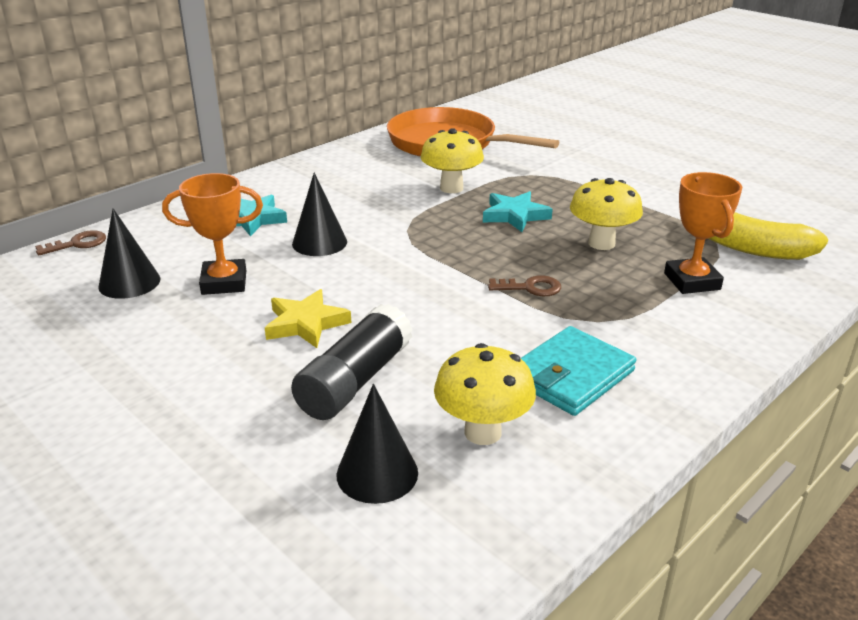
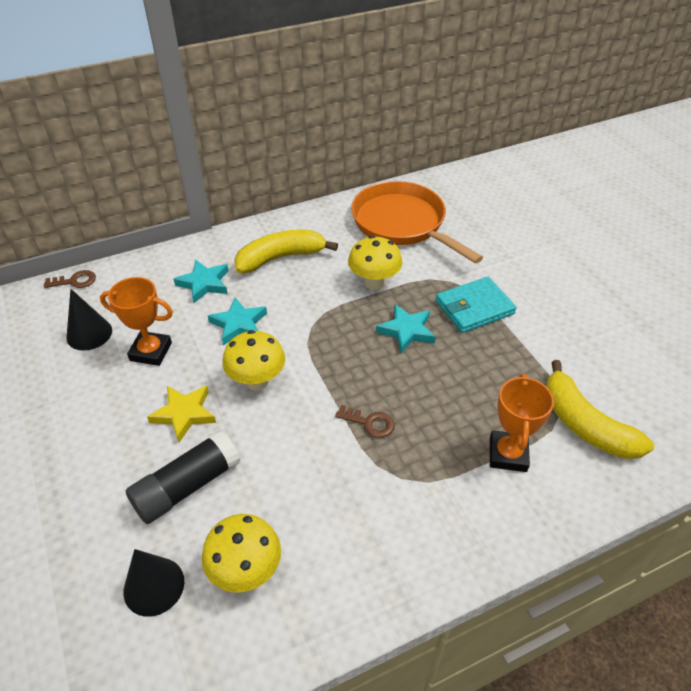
camera: 20 degrees right, 15 degrees up
(319, 242) = (239, 324): black cone -> turquoise star
(330, 186) = (280, 258): none -> yellow banana
(571, 375) = (344, 533): turquoise wallet -> turquoise wallet (474, 307)
(601, 243) = (459, 385): yellow mushroom -> yellow mushroom (257, 381)

